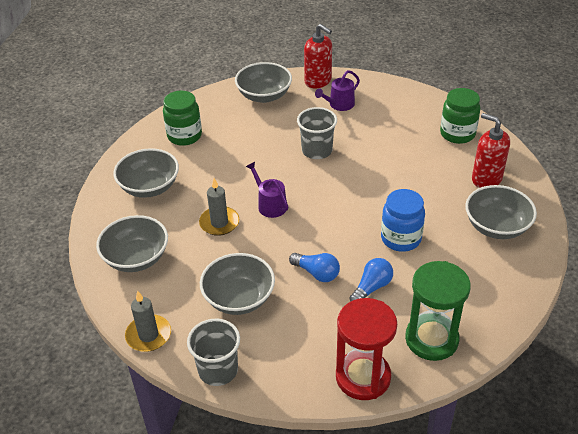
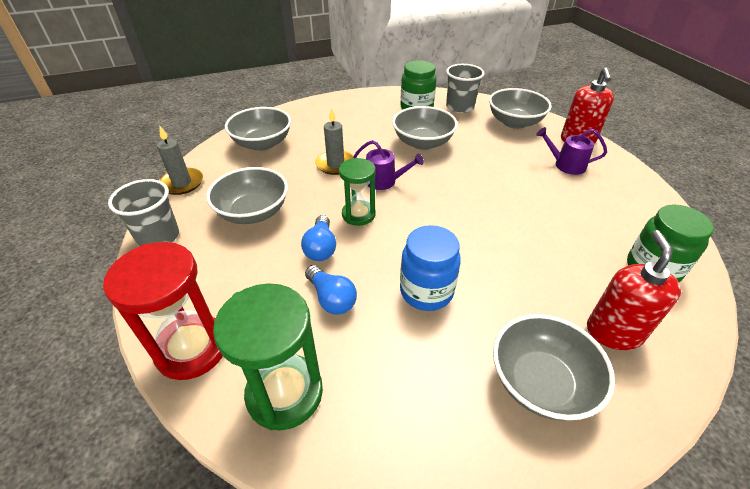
camera: 55 degrees right, 0 degrees up
(149, 187) = (343, 118): grey bowl -> grey bowl (422, 143)
(270, 205) = (384, 181): purple watering can -> purple watering can turned 90 degrees clockwise
(297, 237) = (358, 214): none -> green hourglass
(317, 150) = (485, 178): grey cup -> grey cup (460, 107)
(372, 287) = (331, 298): blue light bulb -> blue light bulb turned 45 degrees clockwise

